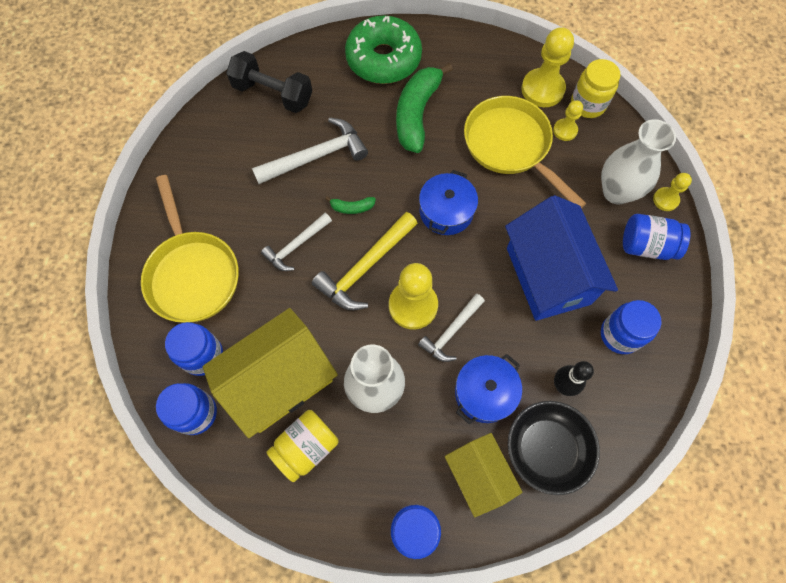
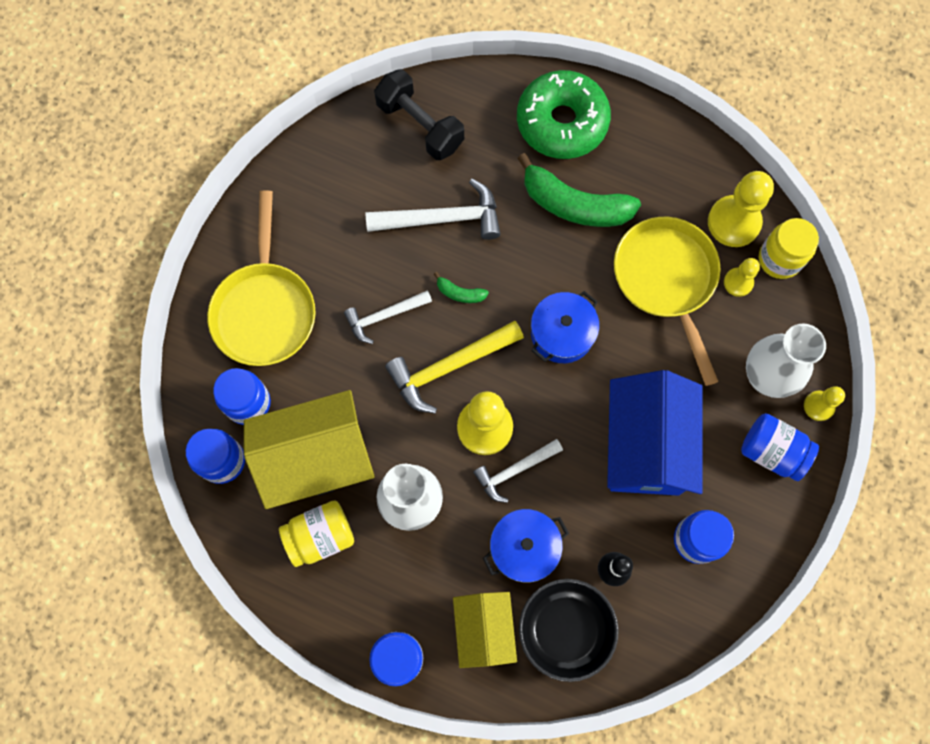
camera: 20 degrees right, 5 degrees up
(417, 114) = (574, 204): green banana -> green banana turned 105 degrees counterclockwise

